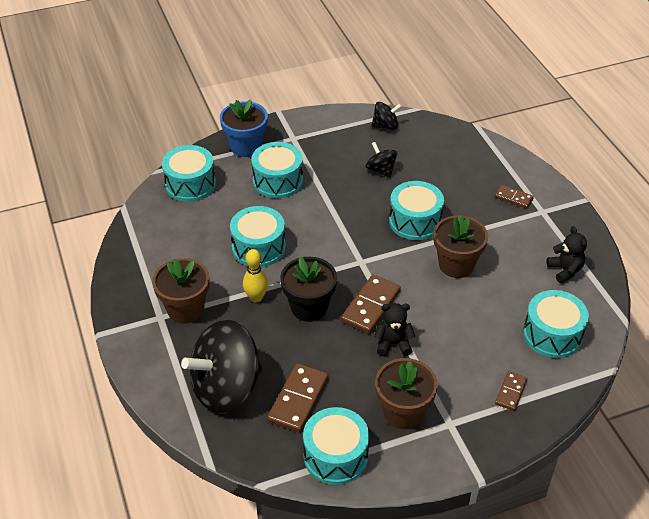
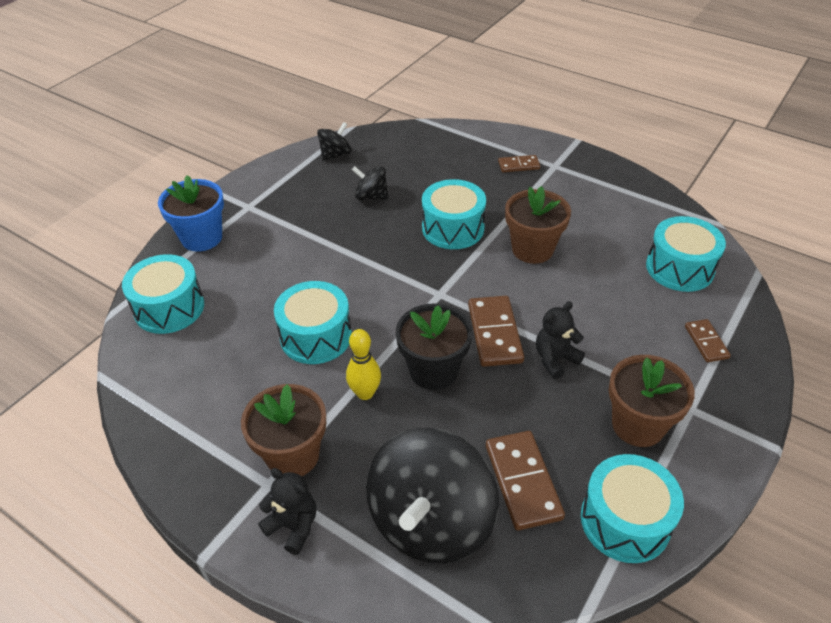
camera: 35 degrees left, 0 degrees up
(277, 181) = (272, 256): turquoise drum -> none
(565, 270) = (627, 206): black teddy bear -> black teddy bear (293, 526)

